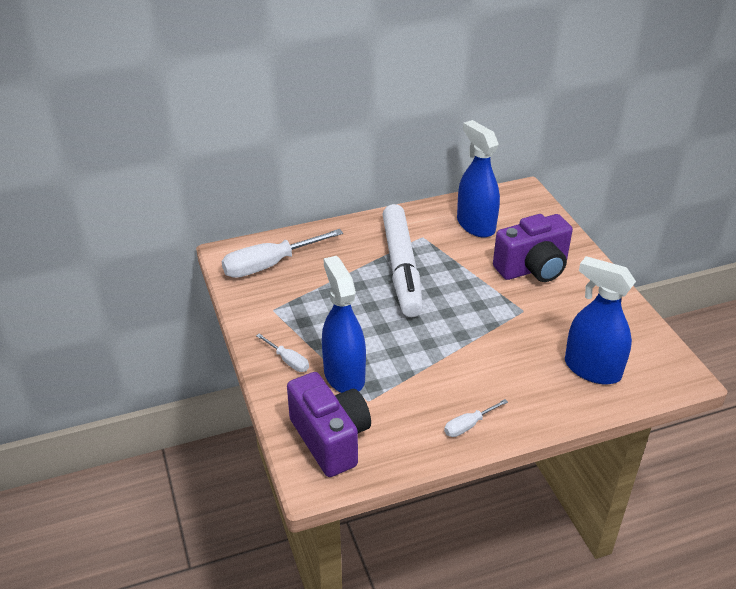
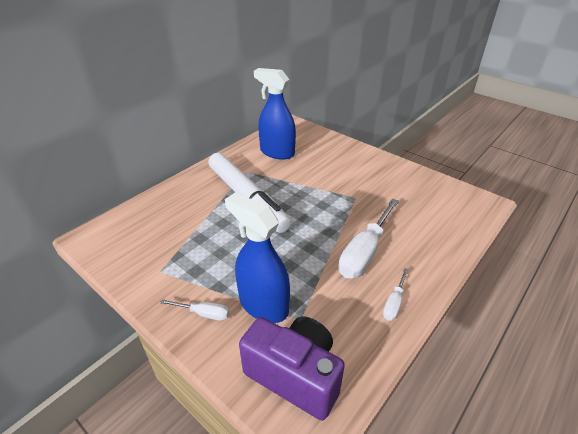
camera: 30 degrees left, 0 degrees up
(269, 265) = (133, 234): white screwdriver -> white screwdriver (364, 252)
(533, 269) = (337, 168): purple camera -> none
(592, 369) = (433, 221): blue spray bottle -> none

